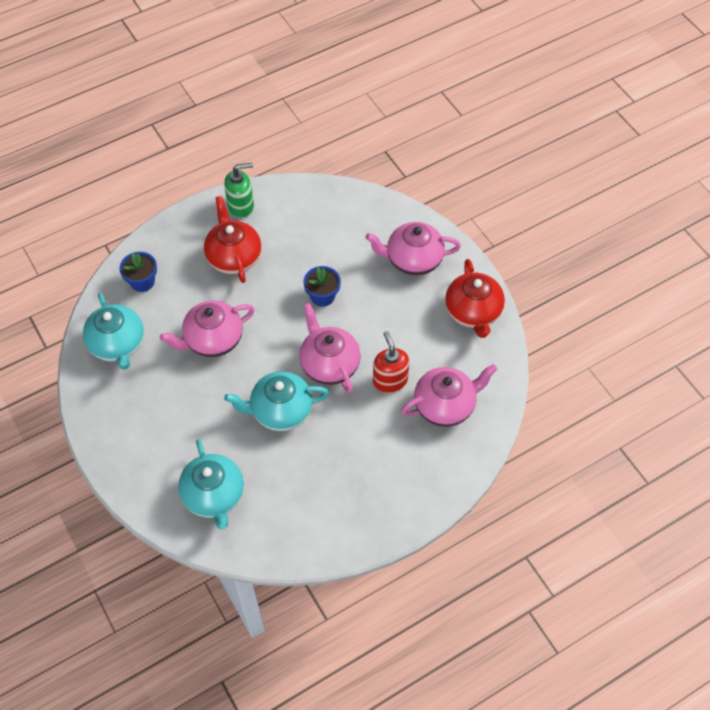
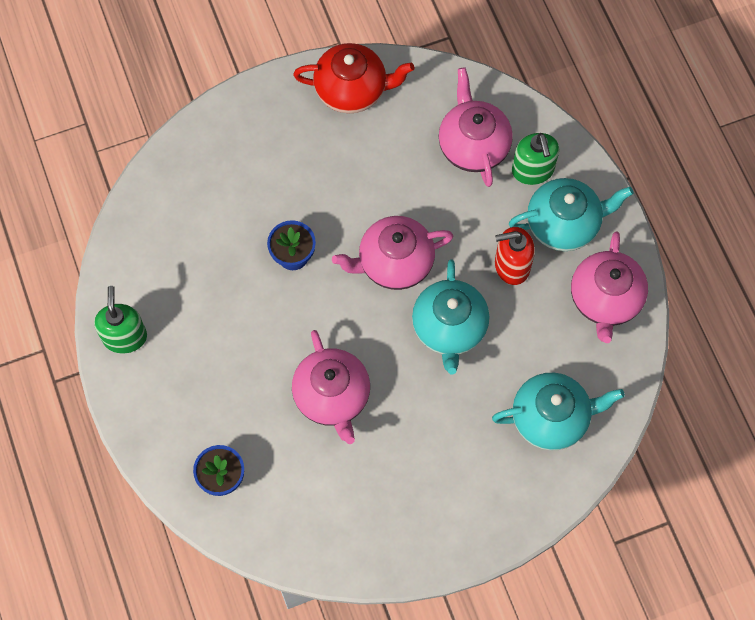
camera: 80 degrees left, 10 degrees up
(118, 344) = (316, 517): turquoise teapot -> turquoise teapot (564, 224)
(234, 257) = (208, 356): red teapot -> none
(390, 380) = (429, 198): red soap dispenser -> red soap dispenser (511, 266)
(413, 260) = (261, 141): pink teapot -> pink teapot (605, 299)
(432, 453) = (533, 170): none -> green soap dispenser

